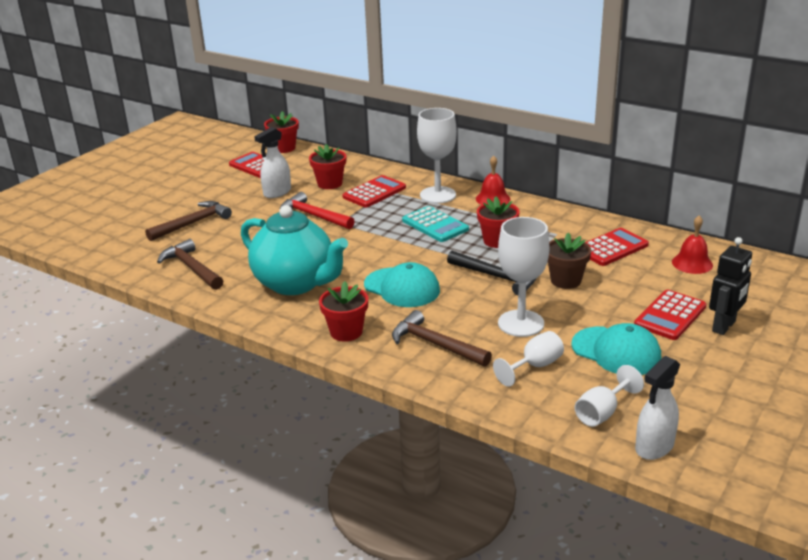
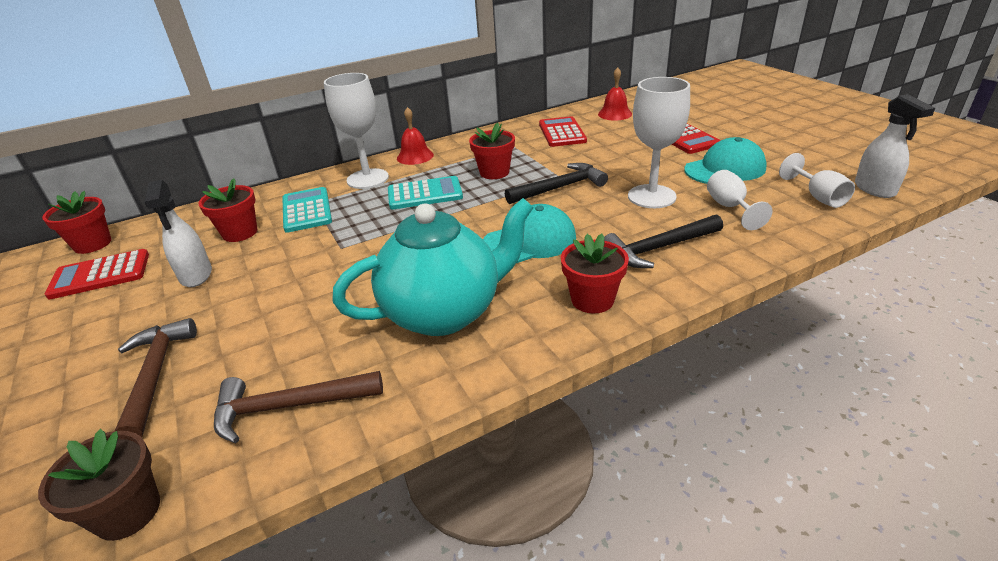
camera: 60 degrees left, 5 degrees up
(313, 216) = (297, 261): red hammer -> none
(374, 192) = (307, 210): red calculator -> turquoise calculator
(435, 344) = (658, 248): brown hammer -> black hammer
(565, 280) = (596, 161): brown flower pot -> brown flower pot (128, 512)
(724, 326) = (713, 126): black robot -> none

